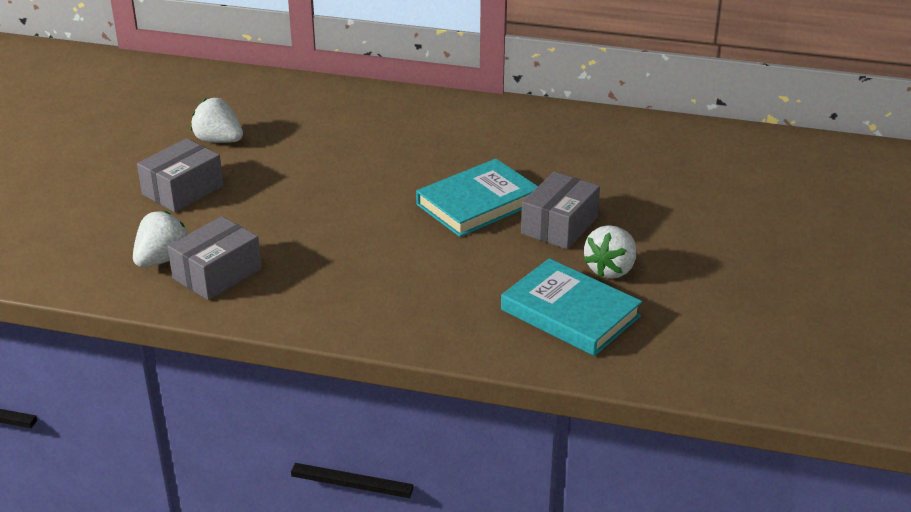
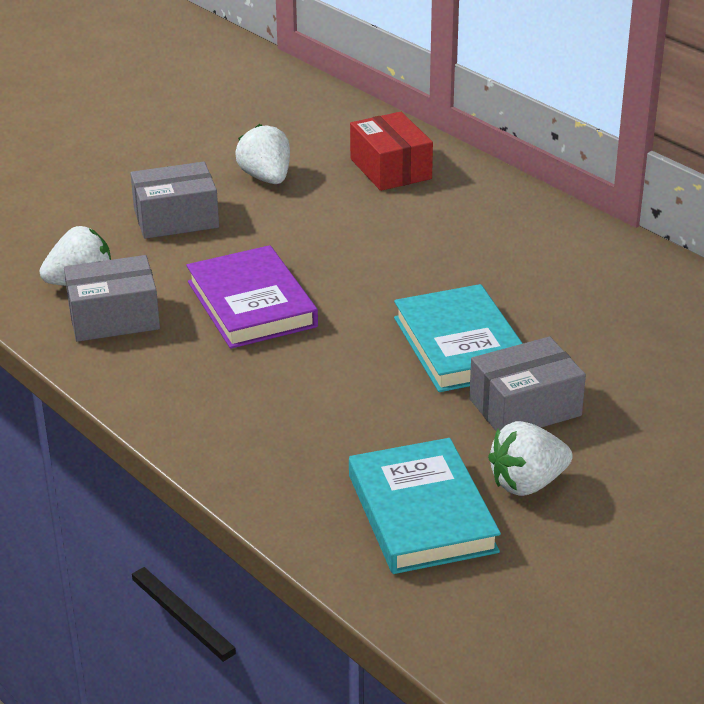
camera: 35 degrees right, 0 degrees up
(302, 106) = (390, 169): none -> red box
(308, 228) = (251, 304): none -> purple book
(478, 203) = (460, 345): turquoise book -> turquoise book turned 75 degrees clockwise

